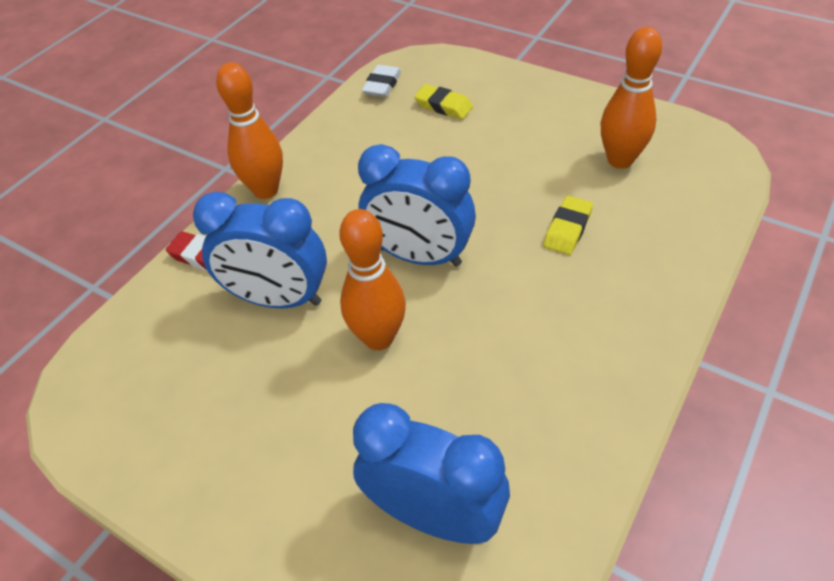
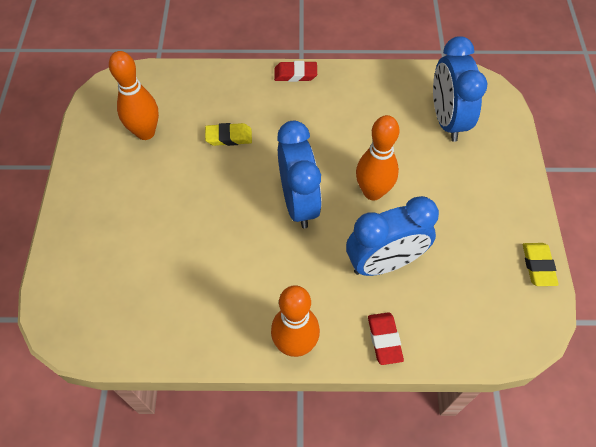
camera: 125 degrees left, 10 degrees up
(278, 299) = (384, 263): blue clock -> blue clock turned 90 degrees clockwise
(382, 85) = (113, 336): white eraser -> none
(443, 106) = (125, 269): yellow eraser -> yellow eraser (538, 266)
(654, 347) = (295, 74): none -> red eraser

